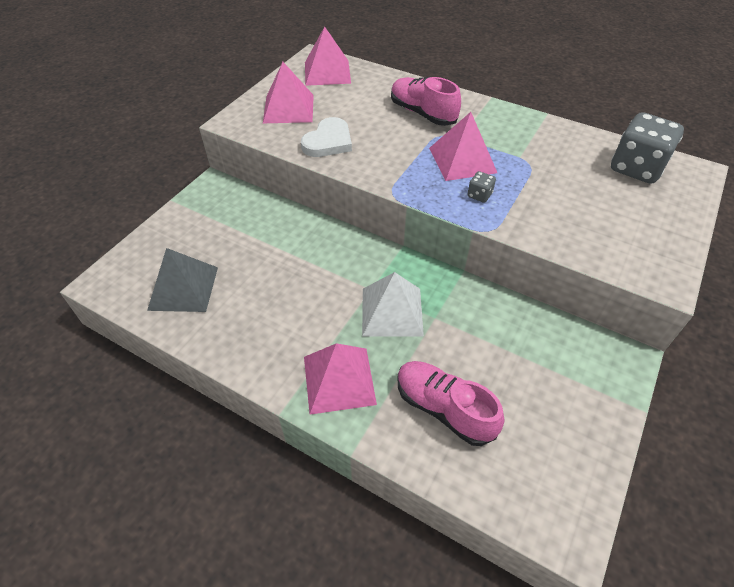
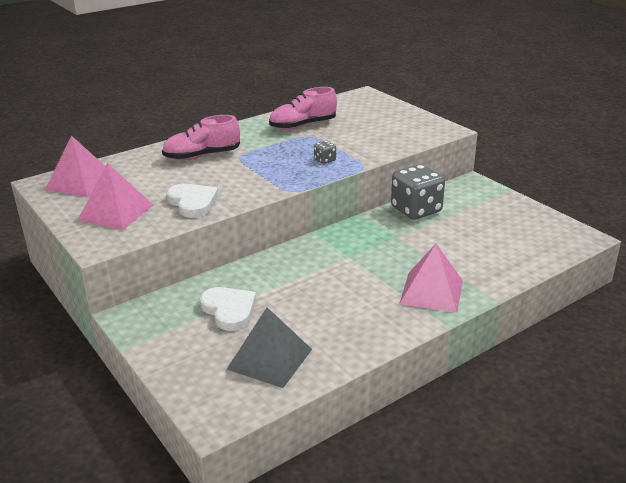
camera: 65 degrees left, 20 degrees down
(243, 237) = (229, 310): none -> white heart
(392, 311) = (379, 253): white pyramid -> none
(443, 408) = (479, 254): pink shoe -> pink shoe (303, 125)
(462, 160) = (279, 156): pink pyramid -> none
(636, 168) = (345, 107): grey dice -> grey dice (416, 210)

